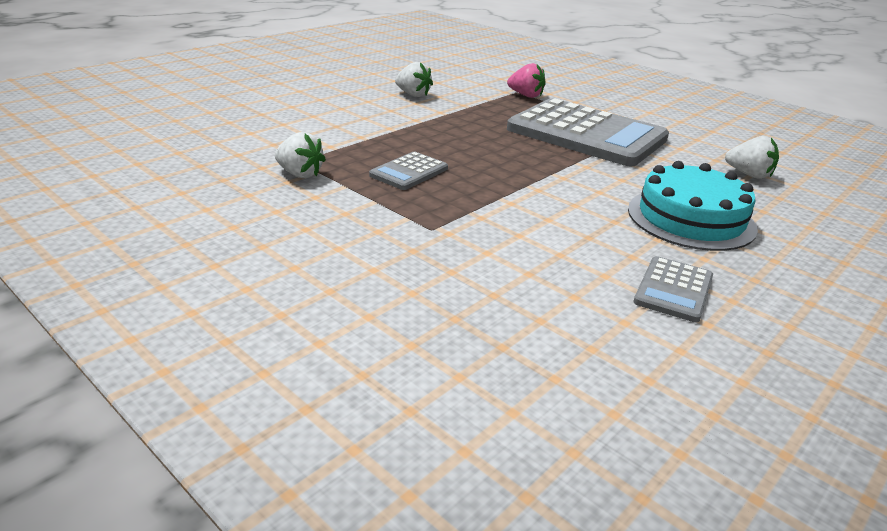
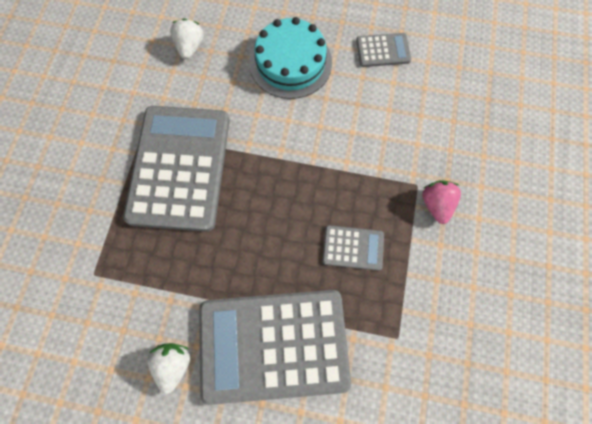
camera: 120 degrees left, 40 degrees up
(300, 174) = (417, 317): white strawberry -> none
(375, 121) = (273, 344): none -> grey calculator
(526, 95) = (101, 260): pink strawberry -> pink strawberry (436, 204)

